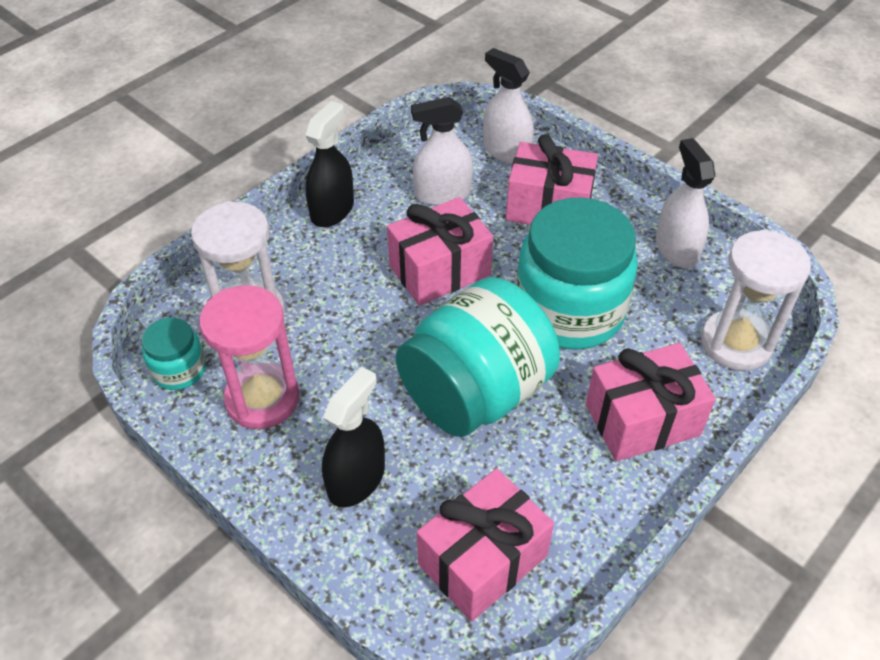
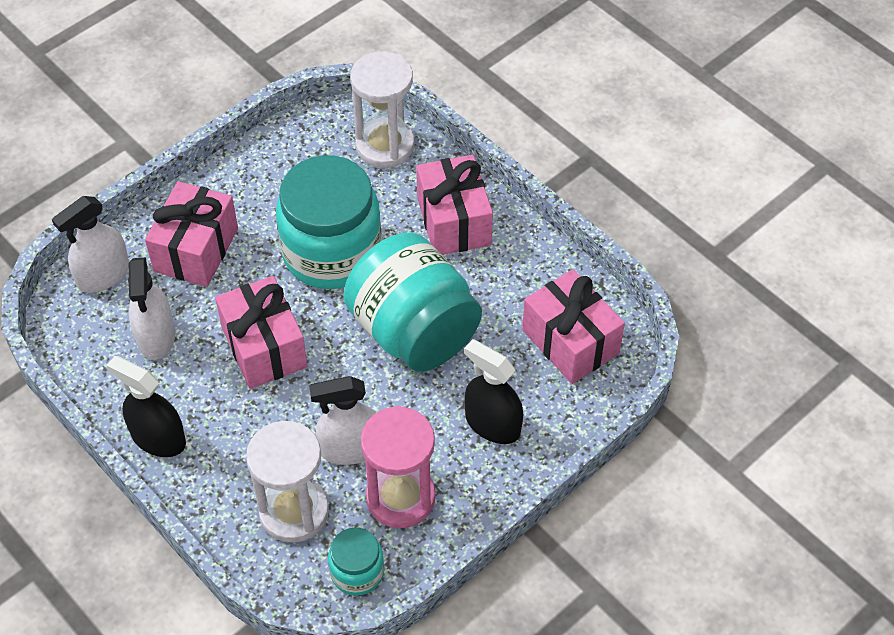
camera: 85 degrees left, 5 degrees up
(676, 249) = (271, 163): white spray bottle -> white spray bottle (350, 448)

